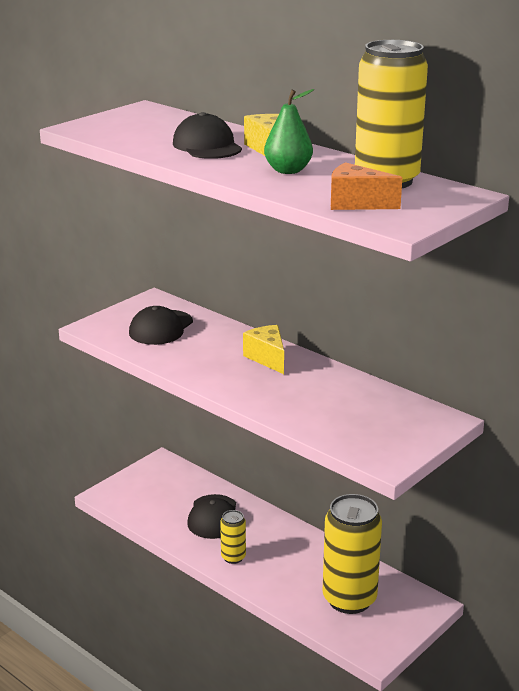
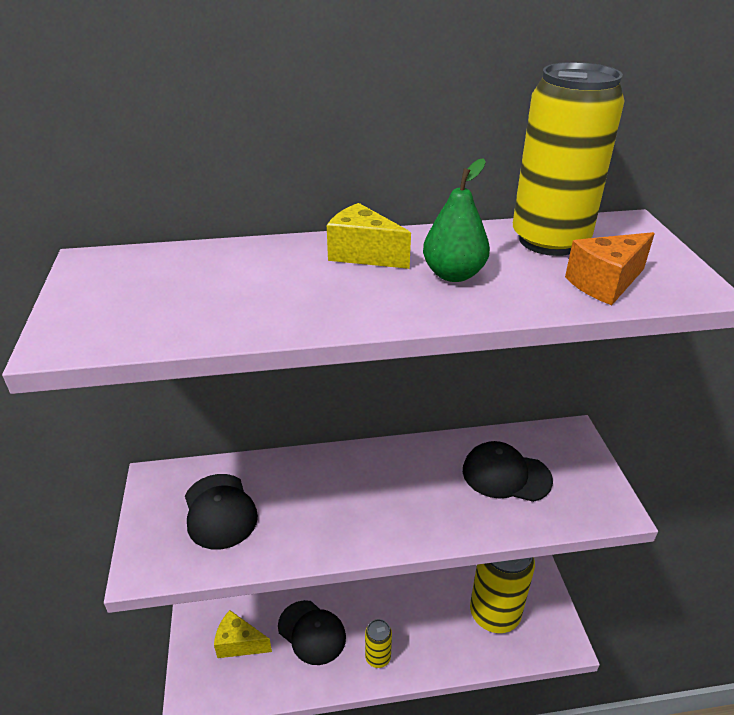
camera: 50 degrees left, 10 degrees up
(207, 146) = (298, 283): black cap -> black cap (506, 475)
(267, 358) = (368, 473): yellow cheese -> yellow cheese (239, 644)

